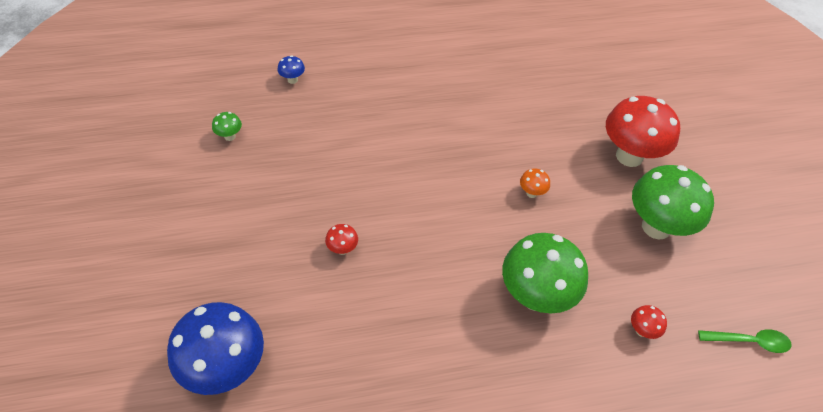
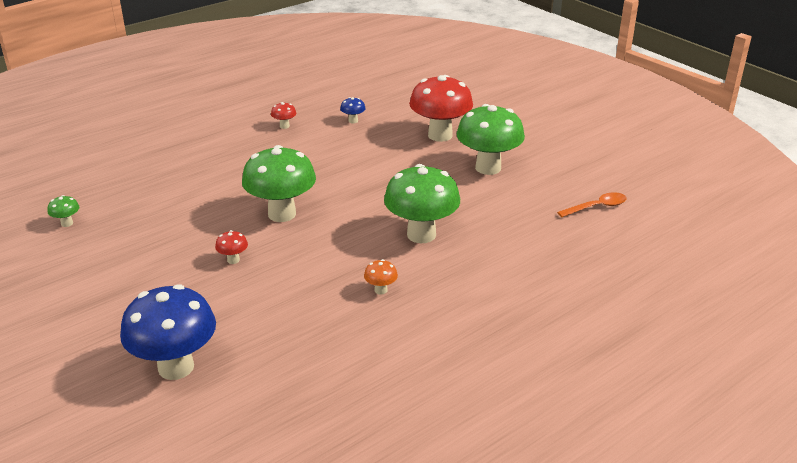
camera: 25 degrees left, 20 degrees down
(292, 80) = (105, 170): blue mushroom -> blue mushroom (353, 121)
(416, 205) = (282, 214): none -> green mushroom
(531, 193) = (376, 178): orange mushroom -> orange mushroom (381, 290)
(642, 330) = (516, 226): red mushroom -> red mushroom (284, 126)
(749, 341) = (596, 207): green spoon -> orange spoon

